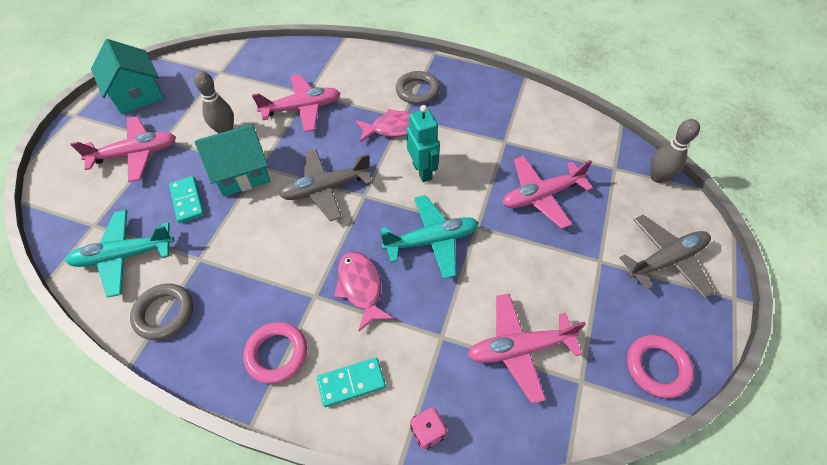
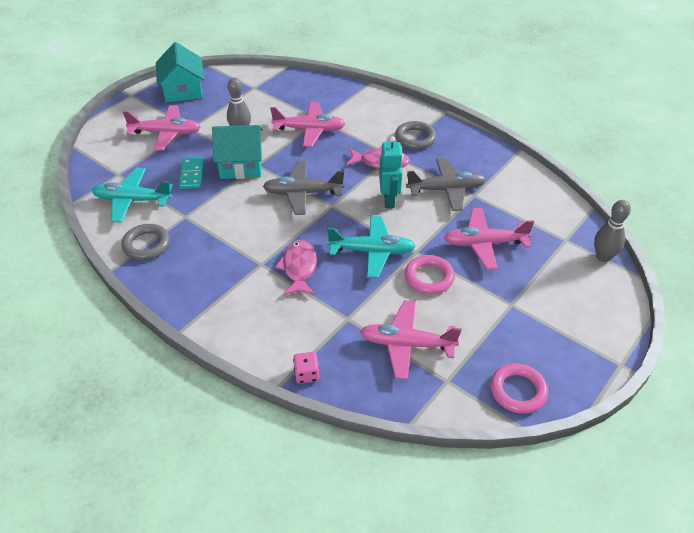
camera: 20 degrees right, 10 degrees down
(277, 354) = (216, 293): pink ring -> pink ring (429, 277)
(351, 382) = (263, 327): turquoise domino -> none
(666, 260) = (572, 320): grey plane -> grey plane (446, 190)

